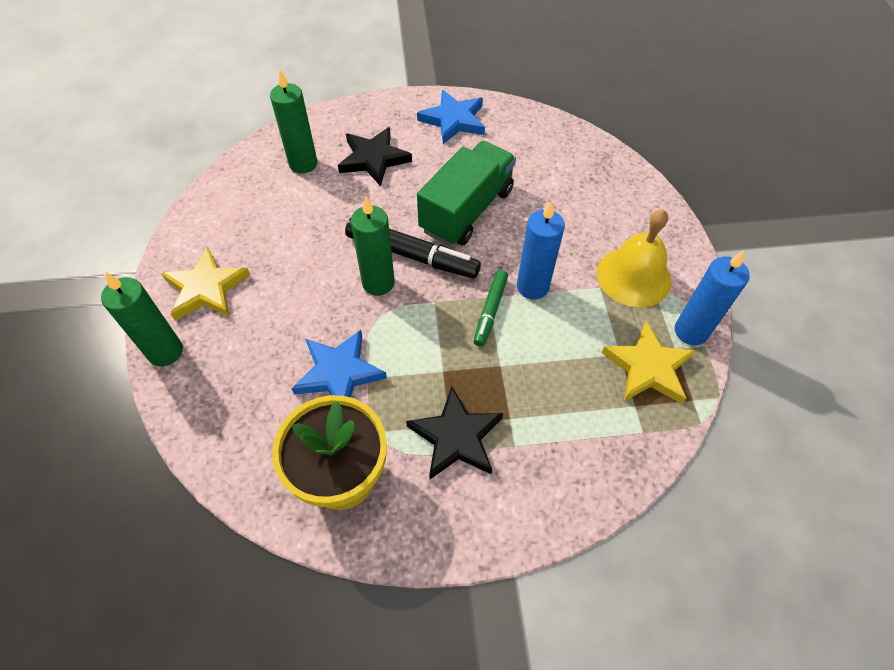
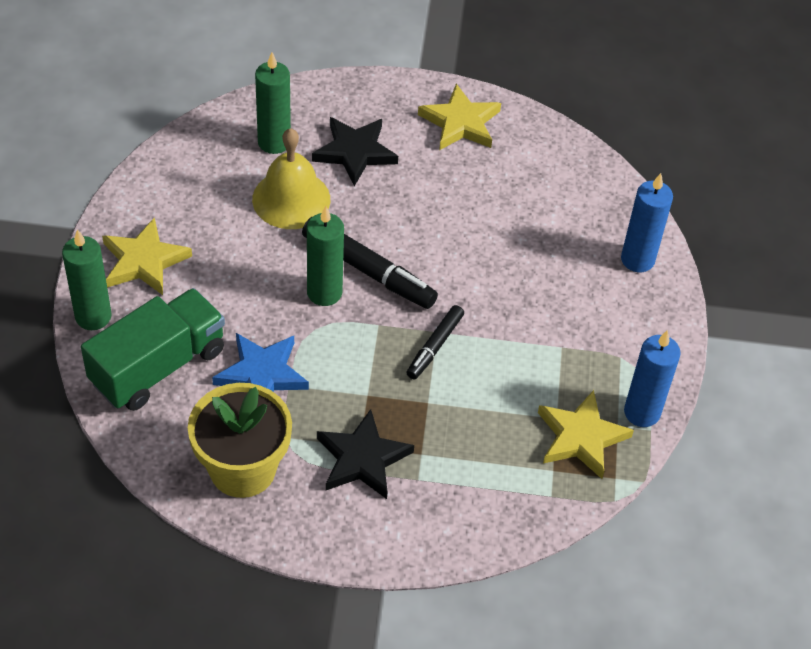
camera: 10 degrees right, 5 degrees down
(453, 120) = (460, 123): blue star -> yellow star
(467, 210) = (443, 233): green truck -> green truck (158, 366)
(490, 311) = (434, 346): green marker -> black marker
(532, 287) = (488, 331): blue candle -> blue candle (637, 259)
(633, 276) = (603, 343): yellow bell -> yellow bell (291, 199)

